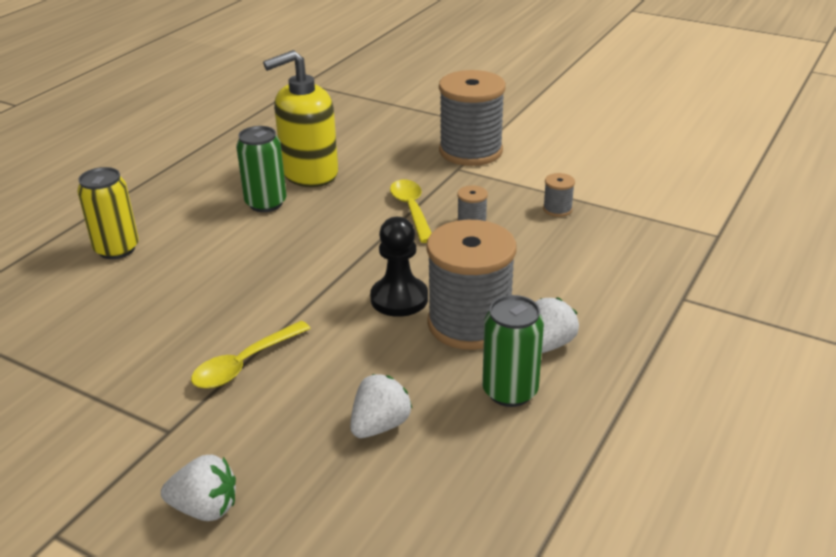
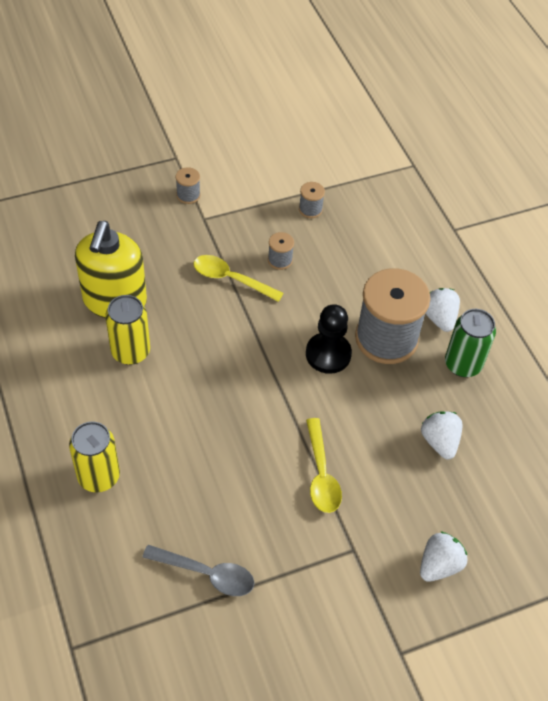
camera: 55 degrees left, 20 degrees up
(58, 351) = (206, 574): none -> grey spoon
(266, 203) = (130, 351): green can -> yellow can
(470, 151) = (188, 195): grey spool -> grey spool, size x0.41

